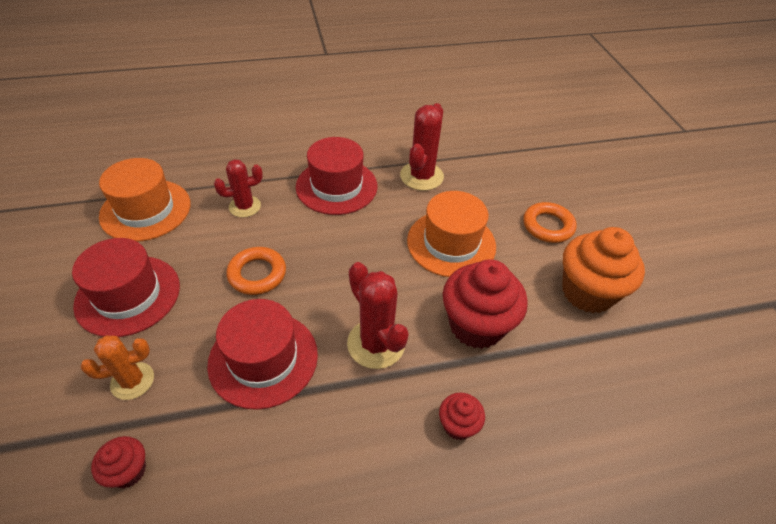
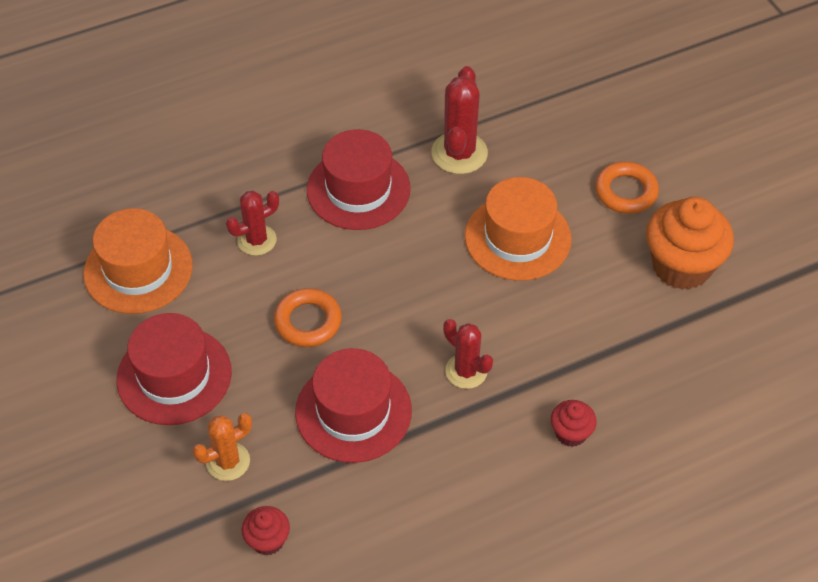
camera: 10 degrees left, 5 degrees up
(376, 344) = (466, 371): red cactus -> red cactus, size x0.67
(476, 325) = (567, 329): red cupcake -> none

